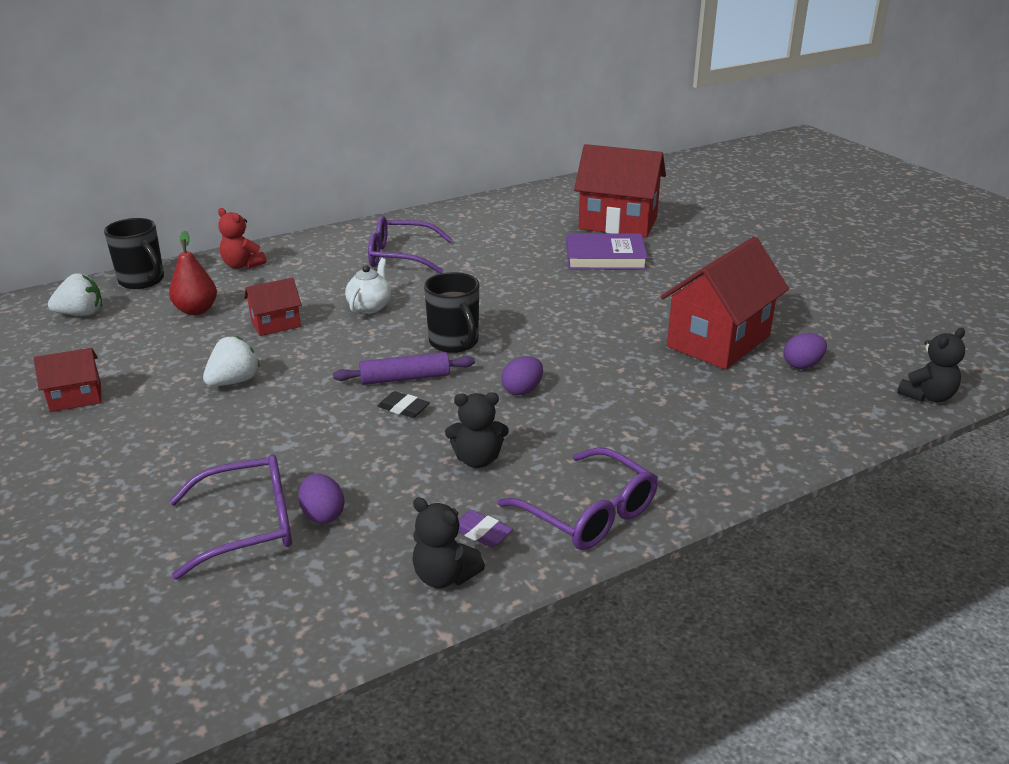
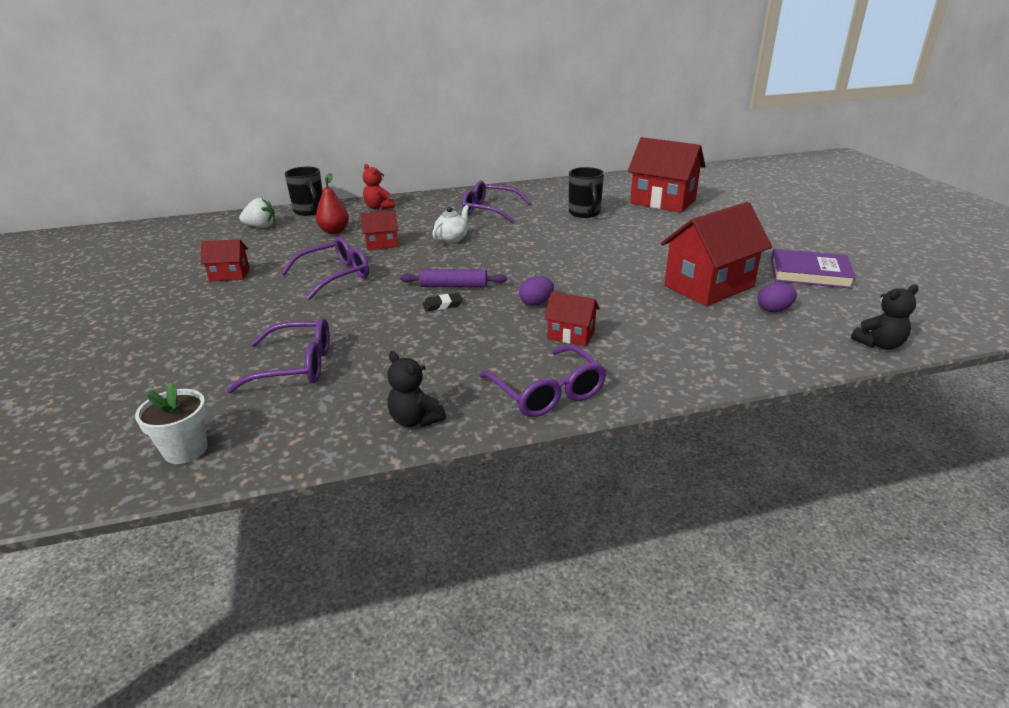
camera: 15 degrees right, 0 degrees up
(159, 671) = (185, 450): none -> white flower pot
(234, 381) = (335, 276): white strawberry -> purple glasses
(323, 514) = (350, 366): purple egg -> none
(403, 408) = (442, 305): black eraser -> black eraser turned 60 degrees counterclockwise
(454, 343) = (501, 267): black mug -> black mug (584, 213)
(477, 459) = (479, 345): black teddy bear -> none
(481, 532) = (458, 394): purple eraser -> none
(584, 430) = (571, 335): none -> red house
(605, 257) = (642, 222): purple book -> purple book (809, 273)

